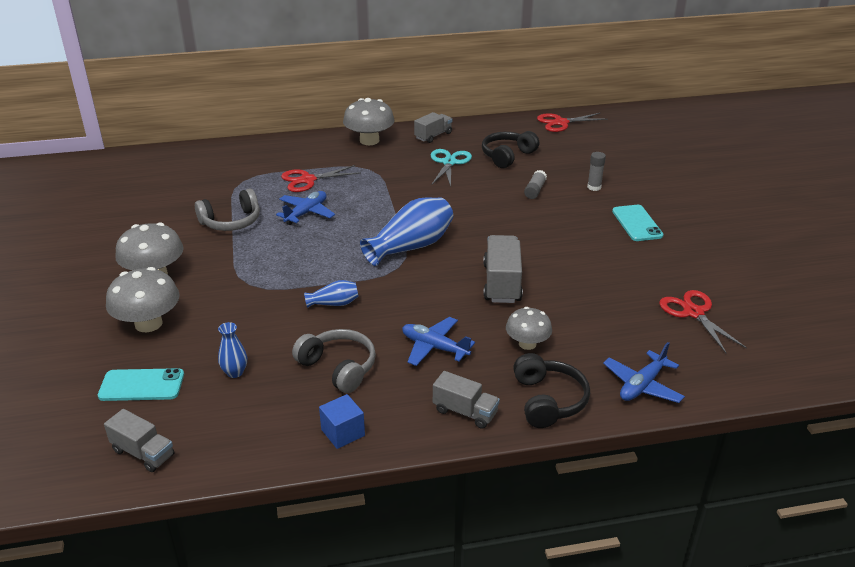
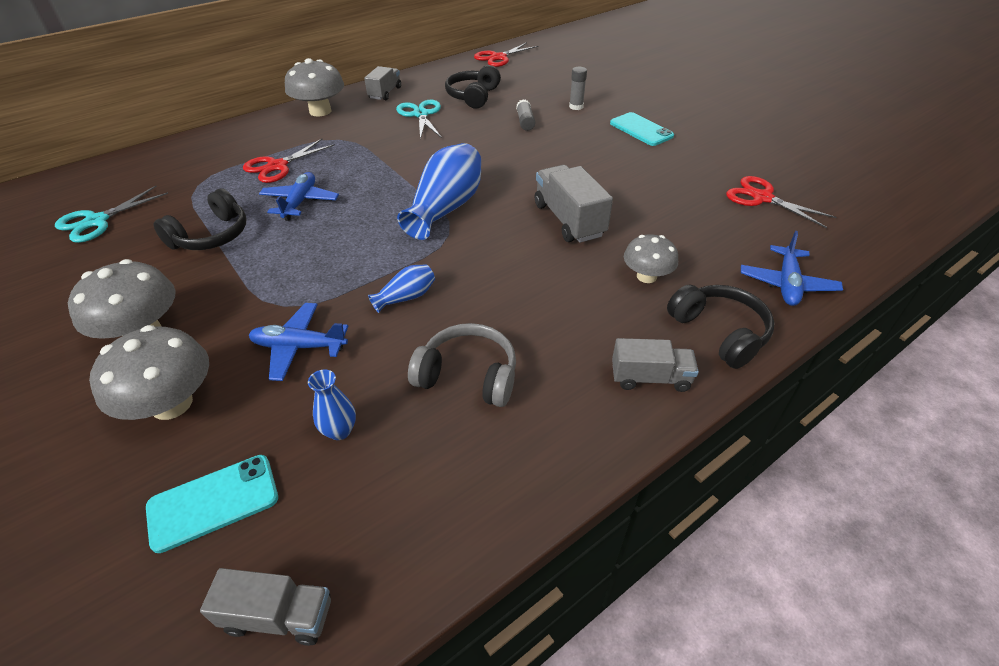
camera: 25 degrees left, 10 degrees up
(164, 191) = (97, 221): none -> turquoise scissors
(231, 222) = (211, 236): grey headphones -> black headphones
(343, 432) = (536, 461): blue cube -> none
(434, 347) = (557, 312): blue plane -> blue plane (299, 347)

